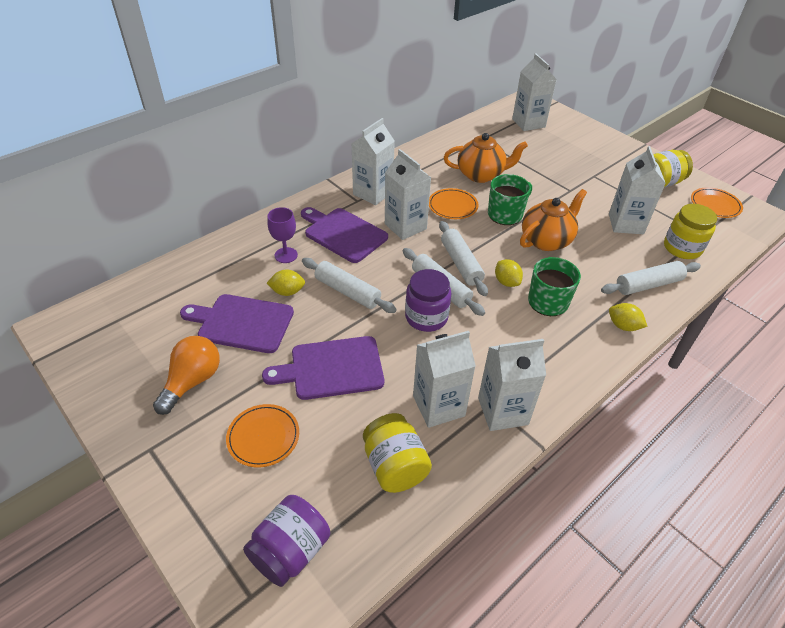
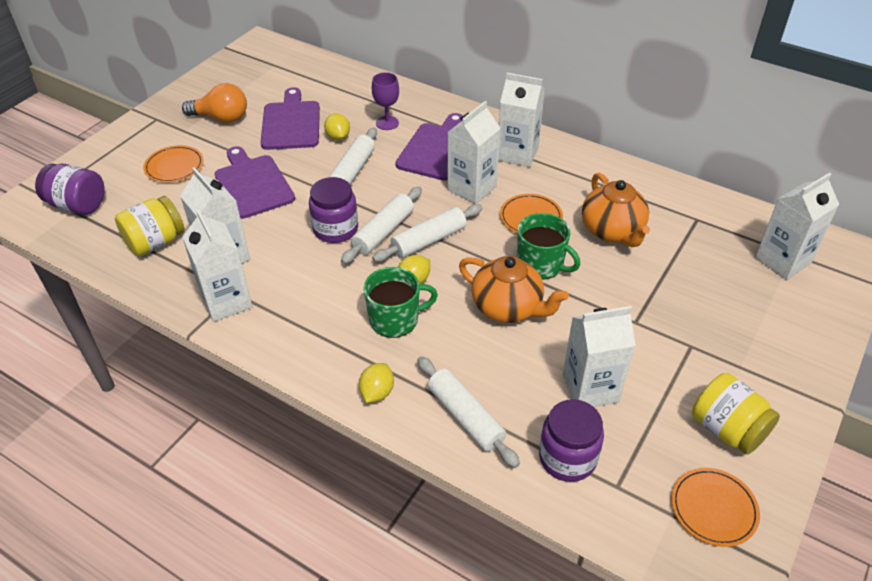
camera: 75 degrees right, 0 degrees up
(682, 248) = (567, 458): yellow jar -> purple jar

